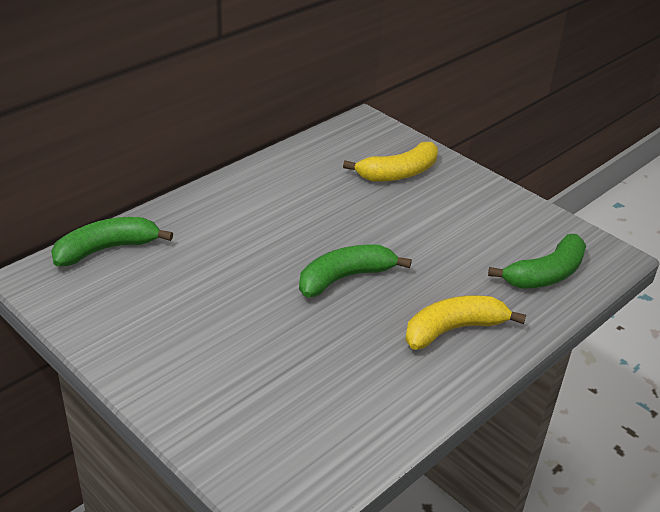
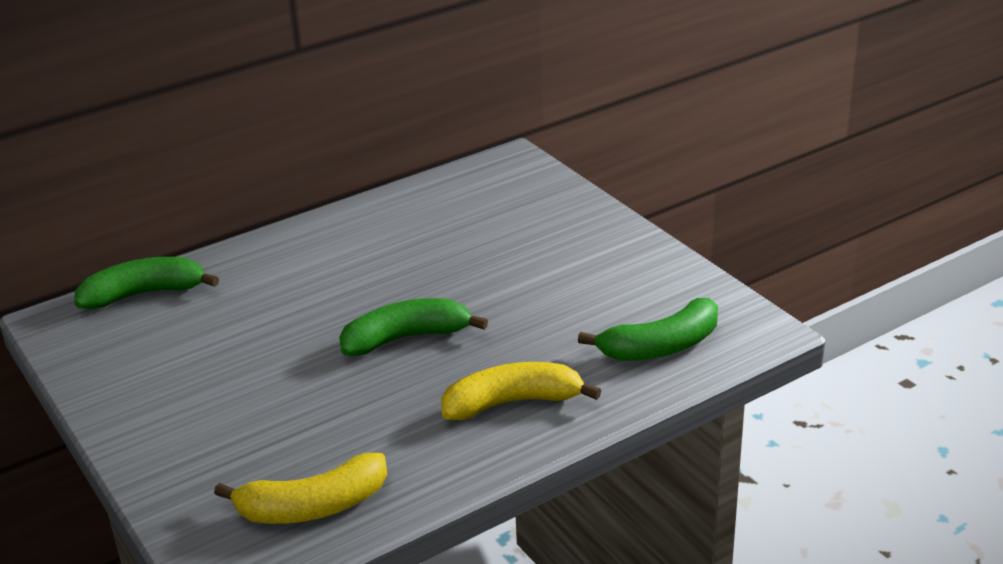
camera: 15 degrees right, 5 degrees down
(398, 173) = (527, 221): yellow banana -> yellow banana (313, 507)

